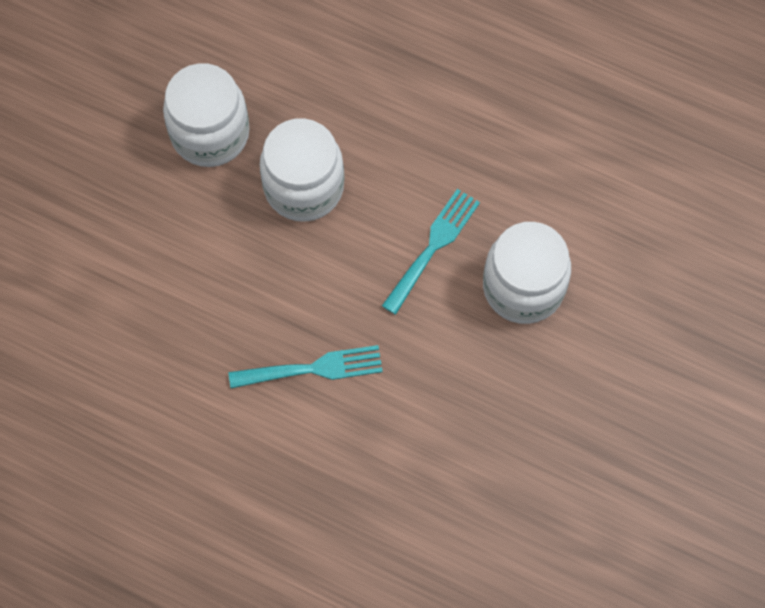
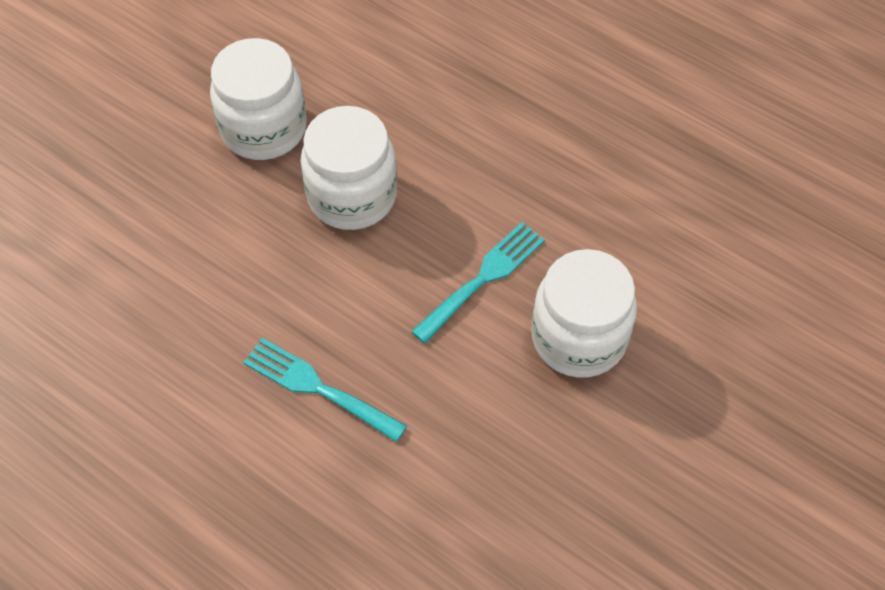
camera: 10 degrees right, 10 degrees down
(313, 368) = (318, 388): turquoise fork -> turquoise fork turned 150 degrees counterclockwise

